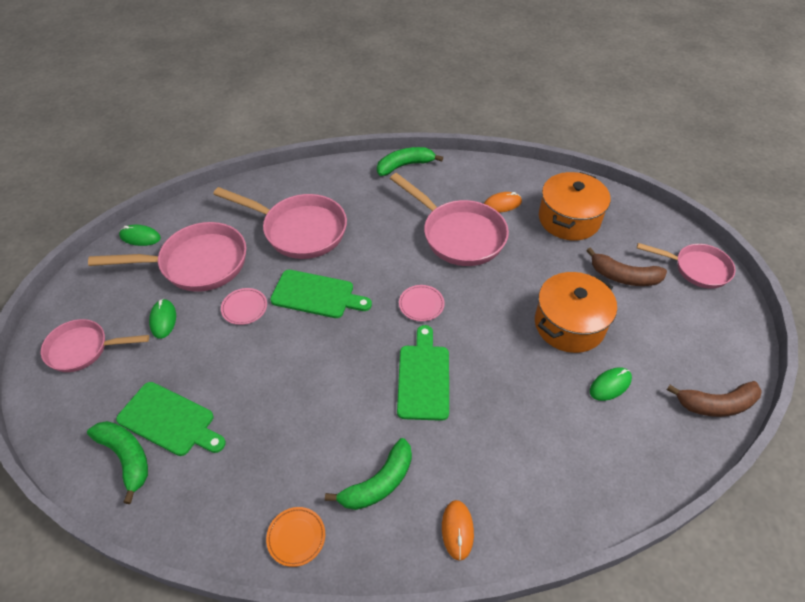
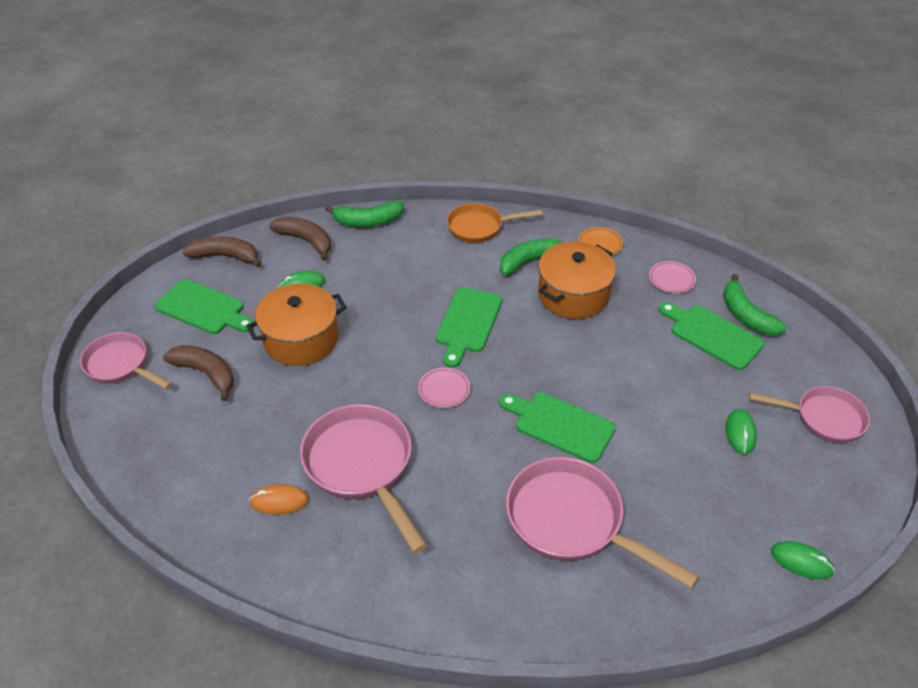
camera: 165 degrees left, 5 degrees down
(197, 264) = (711, 499): pink pan -> none
(244, 308) = (646, 427): pink plate -> pink plate (671, 279)
(405, 165) = (386, 611): green banana -> green banana (368, 221)
(457, 530) = (479, 227): orange mouse -> orange pan
(569, 219) = (209, 458): orange pot -> orange pot (573, 295)
(650, 450) = (306, 241): none -> brown banana
(680, 336) = (203, 308): none -> green cutting board

